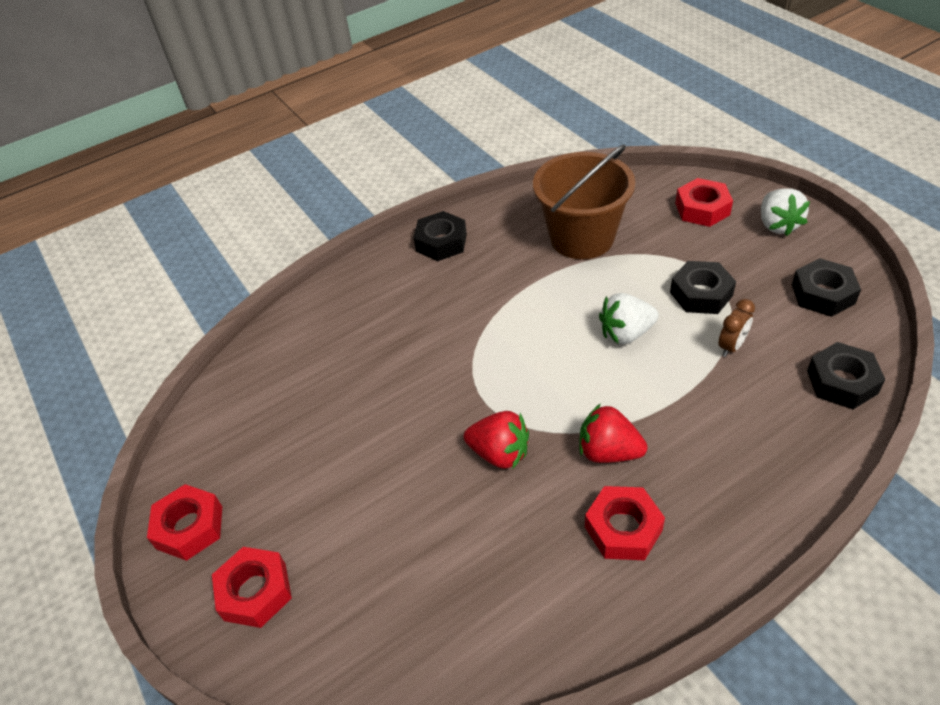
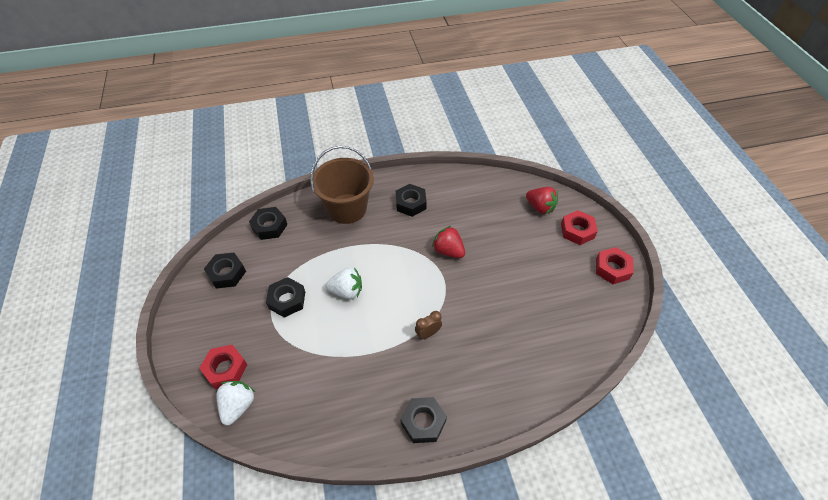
camera: 165 degrees left, 5 degrees up
(582, 238) = (322, 379): brown bucket -> brown bucket (347, 208)
(608, 452) = (397, 234): red strawberry -> red strawberry (540, 207)
(623, 528) = (410, 203): red nut -> black nut
(731, 346) = (300, 262): brown clock -> brown clock (428, 333)
(777, 225) = (197, 332): white strawberry -> white strawberry (238, 406)

